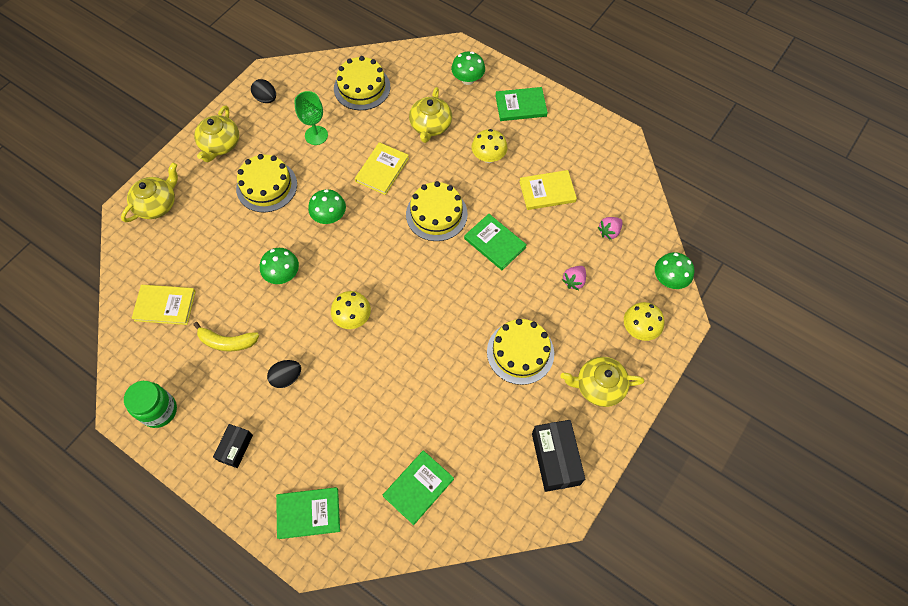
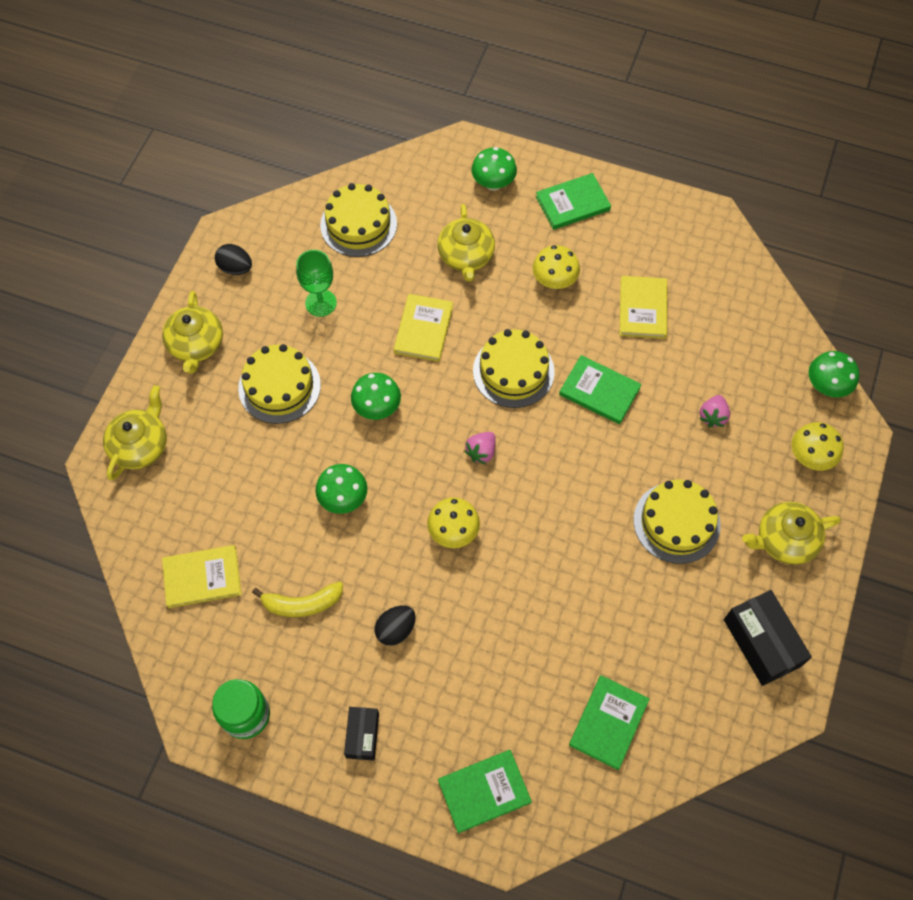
camera: 15 degrees left, 0 degrees up
(547, 191) = (642, 309): yellow book -> yellow book turned 60 degrees counterclockwise
(609, 232) = (735, 343): pink strawberry -> pink strawberry (481, 452)

